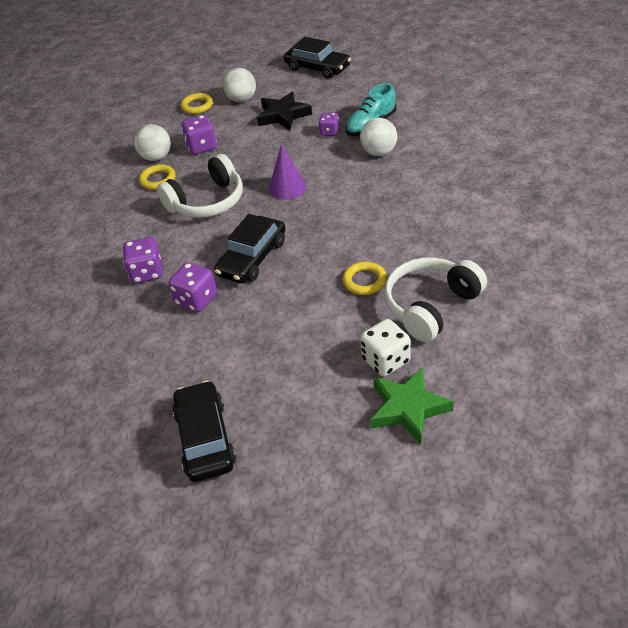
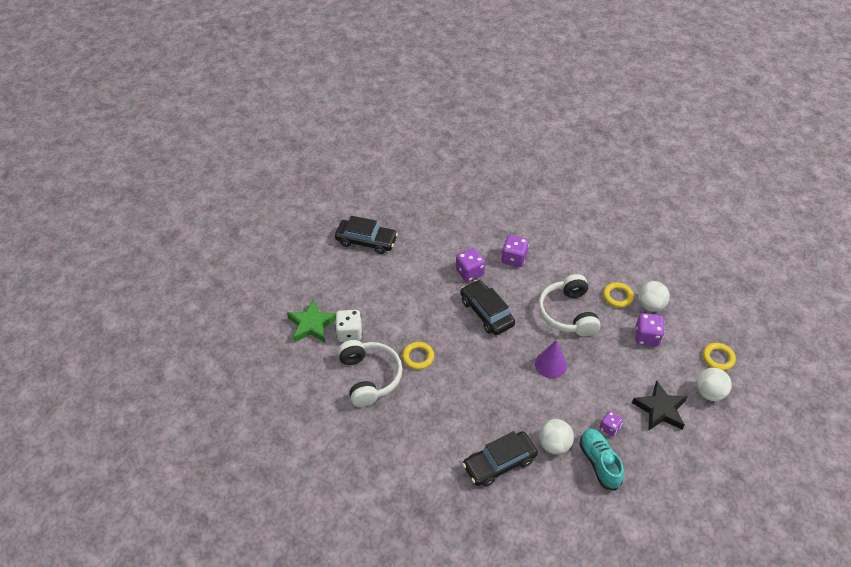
camera: 115 degrees right, 5 degrees up
(317, 68) = (735, 478): black car -> black car (499, 463)

